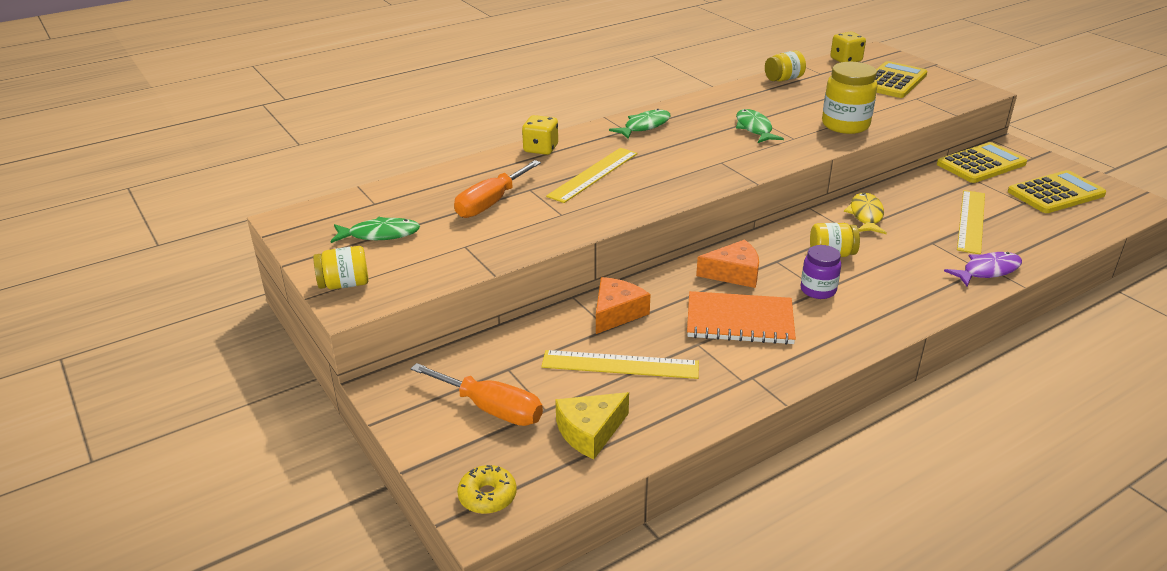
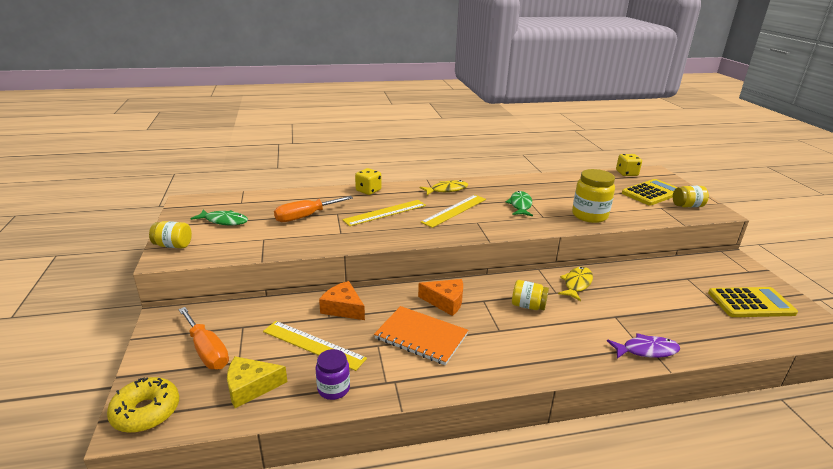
camera: 20 degrees right, 5 degrees down
(487, 496) = (146, 412): yellow donut -> yellow donut, size x1.50
(616, 313) = (343, 308): orange cheese -> orange cheese turned 105 degrees counterclockwise
(644, 126) = (447, 190): green fish -> yellow fish
(783, 79) = (570, 178): yellow jar -> yellow jar (687, 206)
(818, 290) = (497, 329): purple jar -> purple jar (333, 389)
(971, 221) = (660, 308): yellow ruler -> yellow ruler (454, 210)
(981, 164) = (699, 267): yellow calculator -> none

